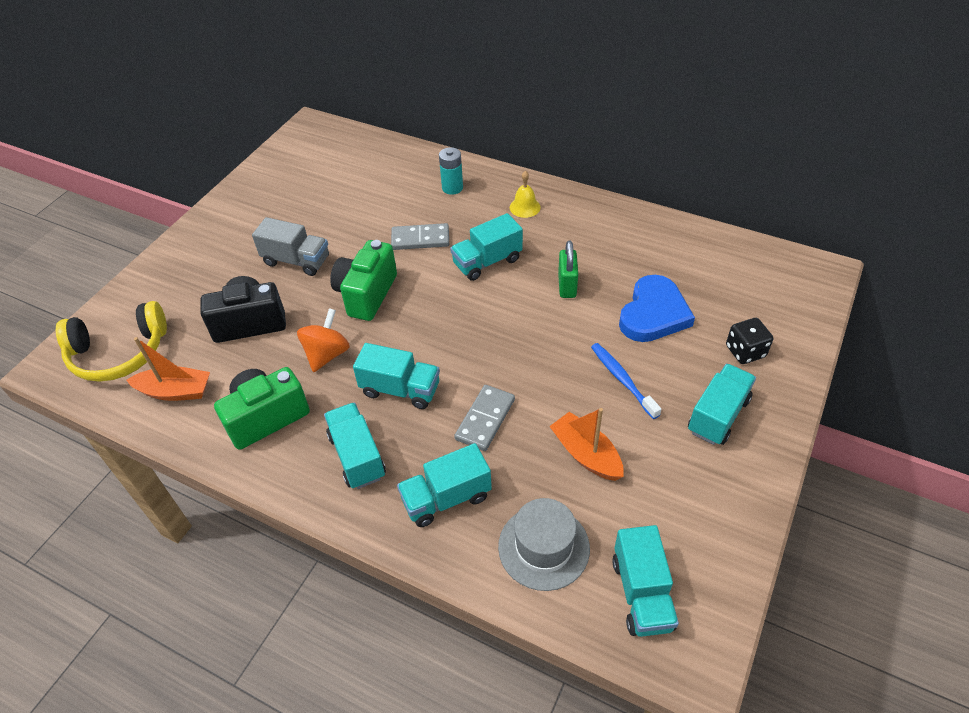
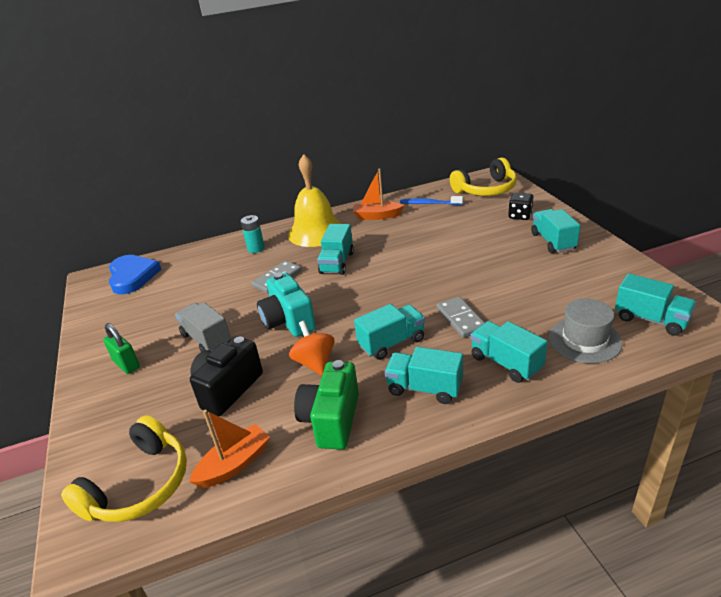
camera: 45 degrees left, 15 degrees down
(296, 261) = (206, 339): grey truck -> grey truck turned 105 degrees counterclockwise
(366, 294) = (288, 321): green camera -> turquoise camera
(446, 498) = (506, 363): turquoise truck -> turquoise truck turned 120 degrees clockwise
(525, 207) = (316, 232): yellow bell -> yellow bell, size x2.39
(567, 286) = (398, 245): green padlock -> green padlock (126, 364)
(586, 454) = (531, 294): orange boat -> orange boat (377, 216)
(622, 380) = (492, 258): blue toothbrush -> blue toothbrush (429, 203)
(653, 313) = (458, 229): blue heart -> blue heart (132, 276)
(772, 283) = (486, 189): none -> yellow headphones

